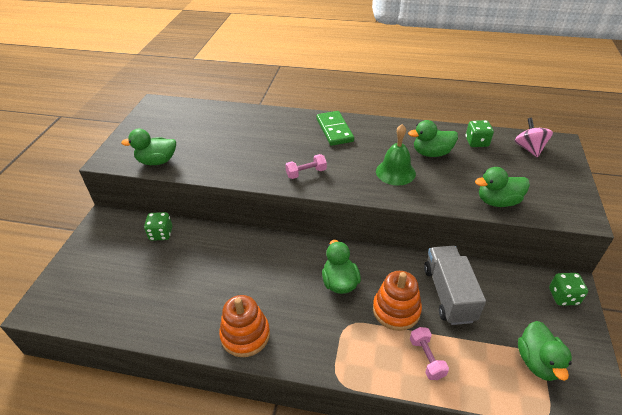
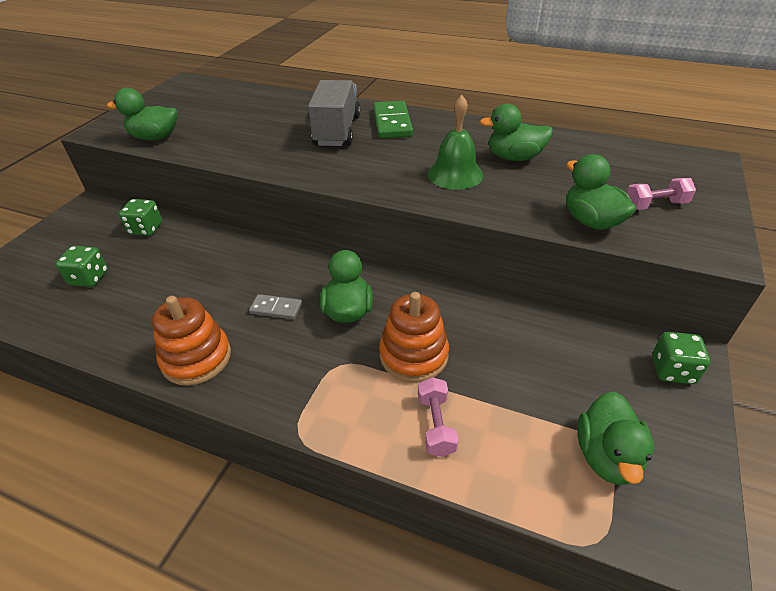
camera: 10 degrees right, 0 degrees up
(288, 288) = (276, 308): none -> grey domino
(306, 173) = (334, 165): pink dumbbell -> pink dumbbell (655, 205)
(448, 294) = (496, 344): grey truck -> grey truck (337, 131)
(476, 142) = (583, 150): green dice -> green dice (89, 278)
(497, 201) = (591, 221): green duck -> green duck turned 60 degrees clockwise
(529, 149) = (659, 163): pink spinning top -> none

